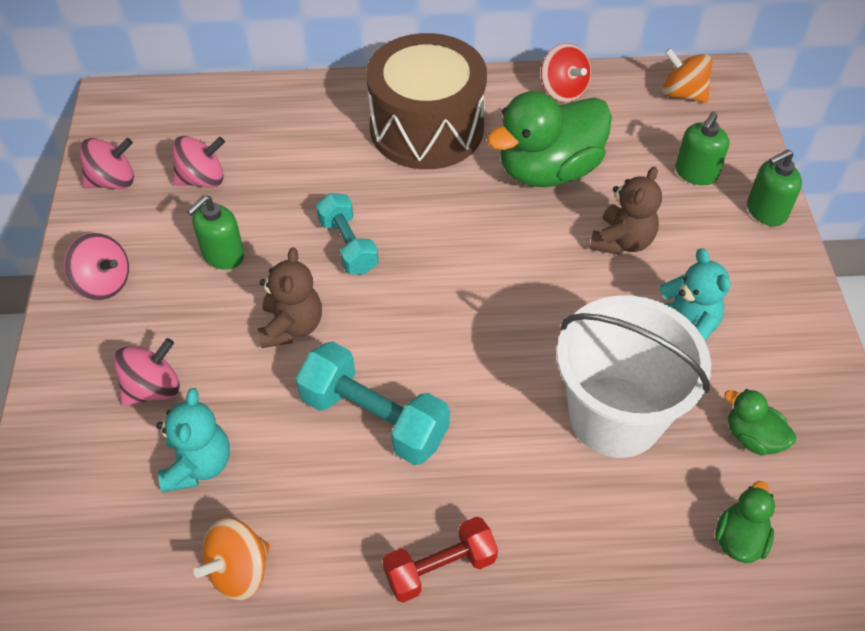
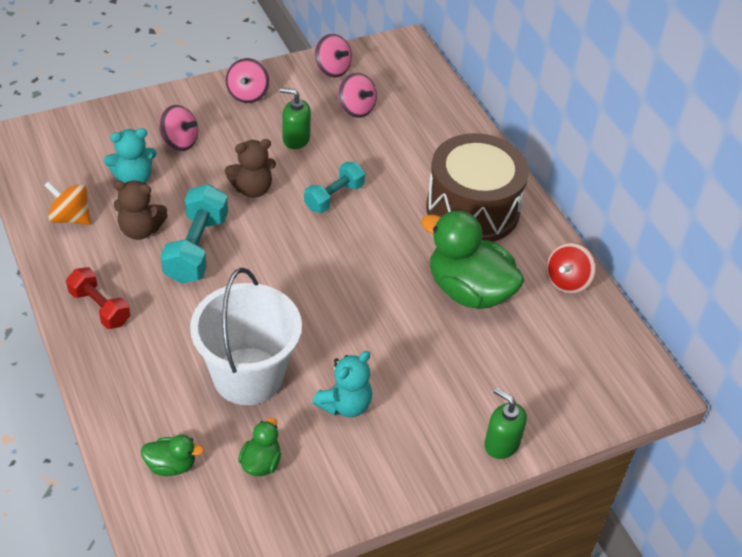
camera: 65 degrees right, 5 degrees down
(622, 241) = (417, 351): brown teddy bear -> brown teddy bear (140, 230)
(682, 94) = (615, 363): orange spinning top -> none
(696, 173) = (520, 388): green soap dispenser -> none

